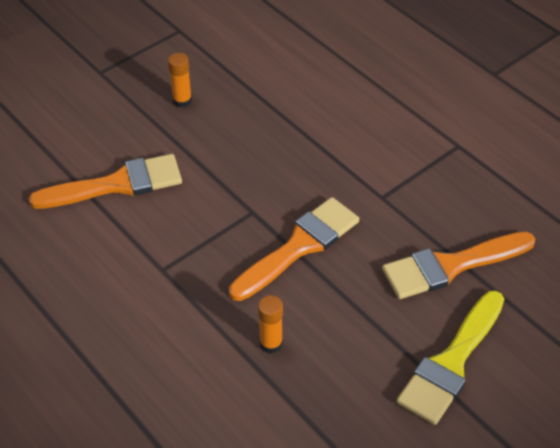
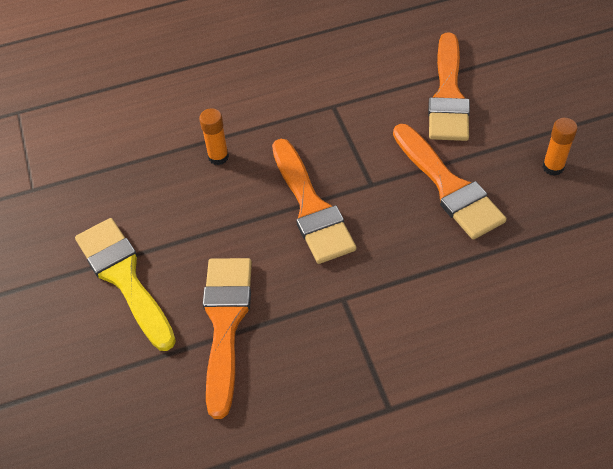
camera: 115 degrees right, 5 degrees up
(232, 159) = (448, 186): none -> orange brush

